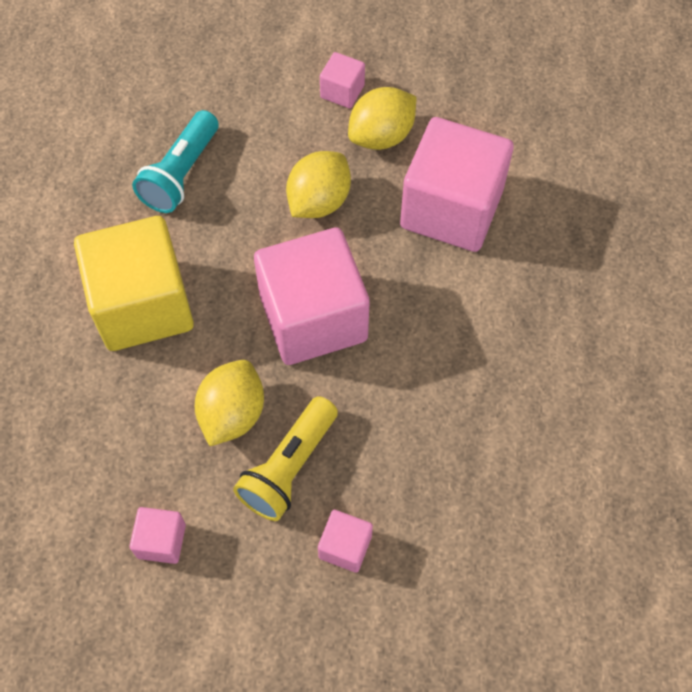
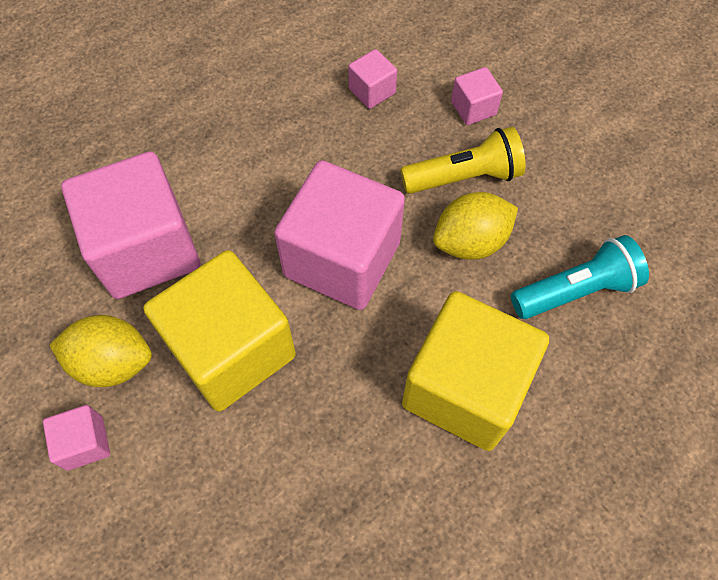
camera: 135 degrees left, 0 degrees up
(161, 541) = (594, 202): pink cube -> pink cube (372, 91)
(181, 174) = (314, 495): turquoise flashlight -> turquoise flashlight (575, 290)
(319, 201) = (232, 350): yellow lemon -> yellow cube

